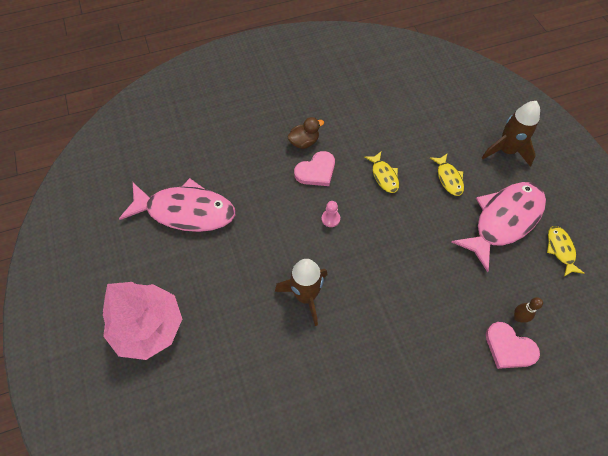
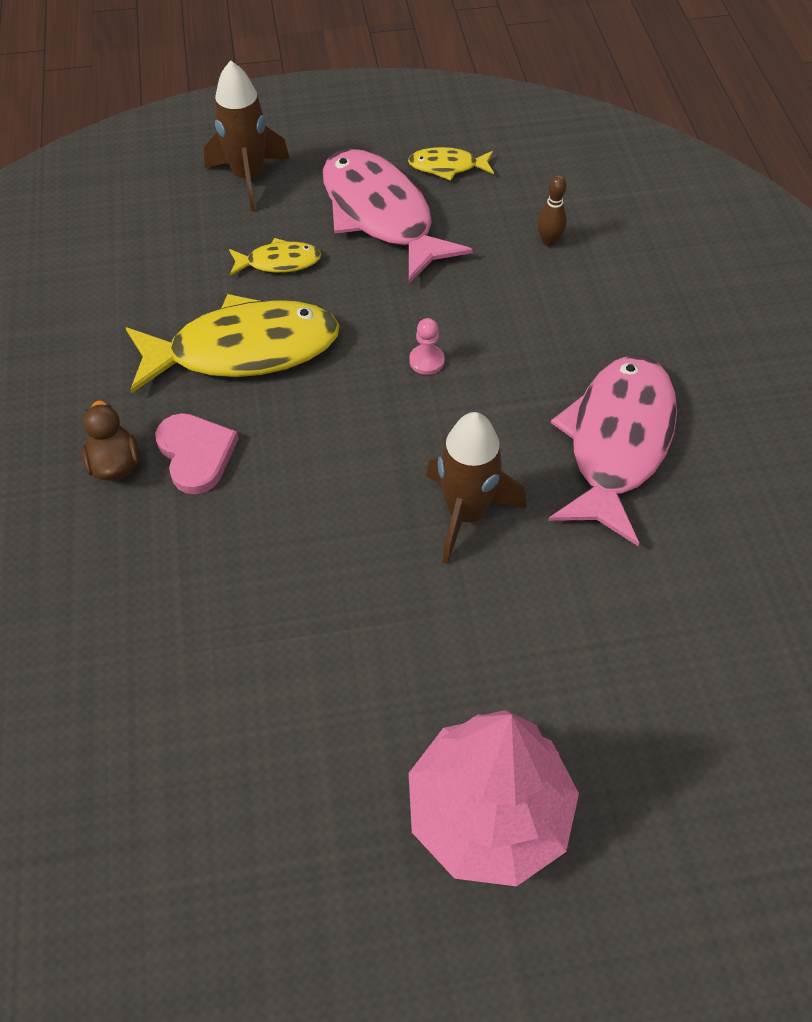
camera: 80 degrees left, 5 degrees down
(186, 211) = (218, 716): pink fish -> pink fish (617, 442)
(330, 219) = (313, 448): pink pawn -> pink pawn (426, 361)
(384, 176) = (244, 350): yellow fish -> yellow fish, size x2.15
(509, 348) = (594, 264): pink heart -> none

